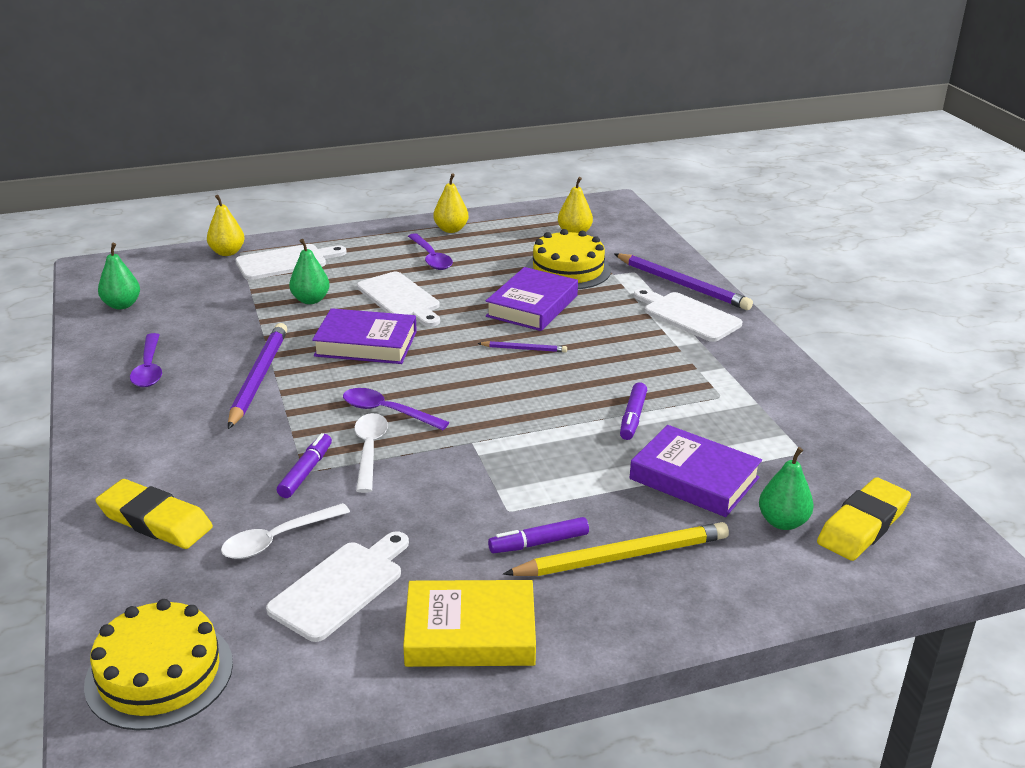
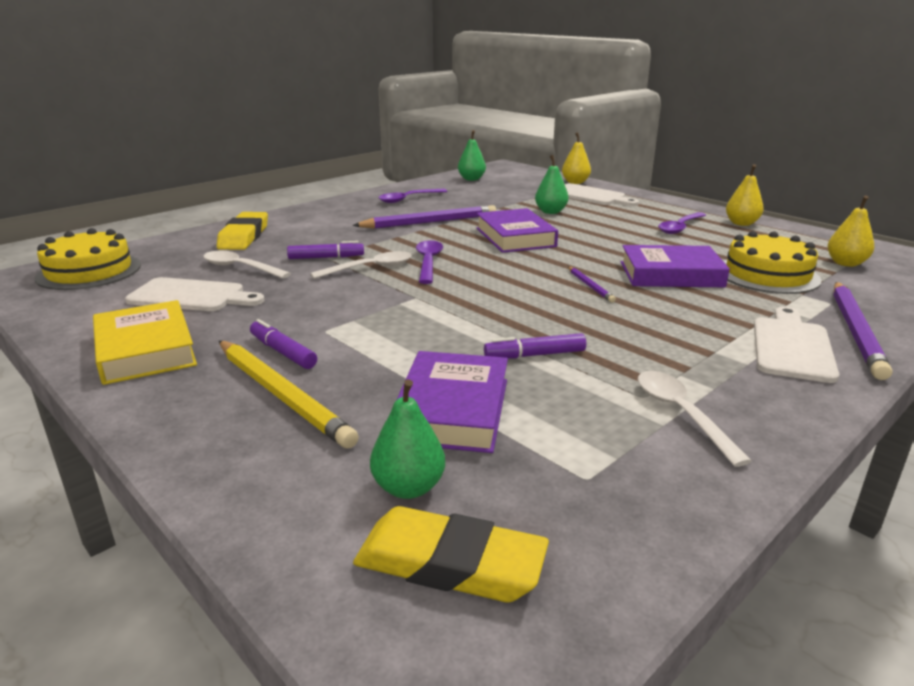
camera: 65 degrees right, 5 degrees down
(400, 298) = (598, 232): white cutting board -> none
(749, 391) = (681, 414): none -> white spoon

